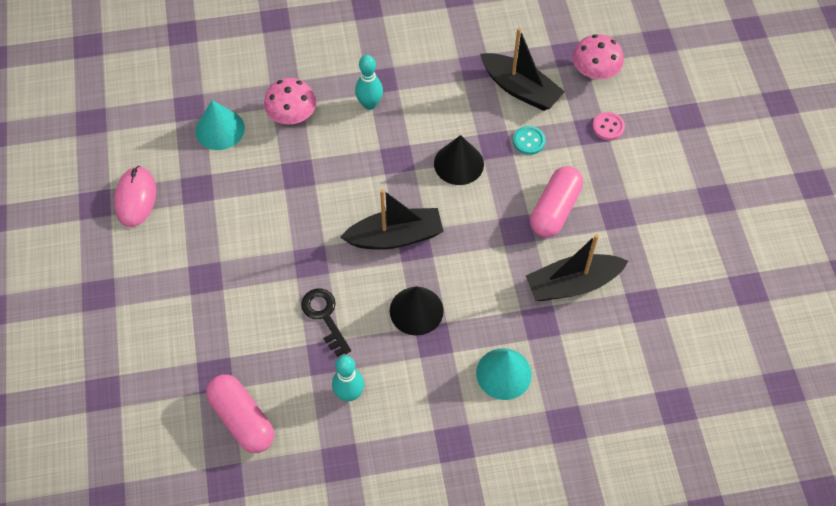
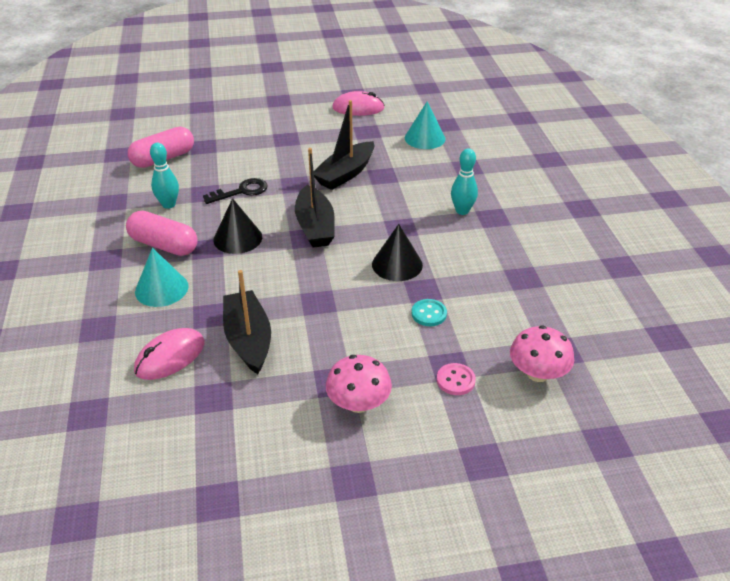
camera: 90 degrees right, 20 degrees down
(292, 115) = (443, 170): pink mushroom -> pink mushroom (358, 403)
(520, 89) = (499, 309): black boat -> black boat (345, 174)
(554, 210) = (340, 330): pink capsule -> pink capsule (164, 245)
(601, 348) = (170, 357): none -> pink mouse

